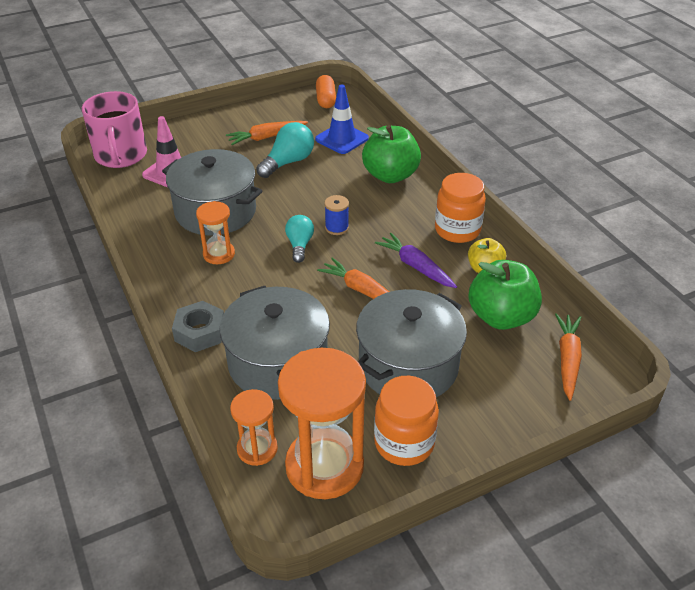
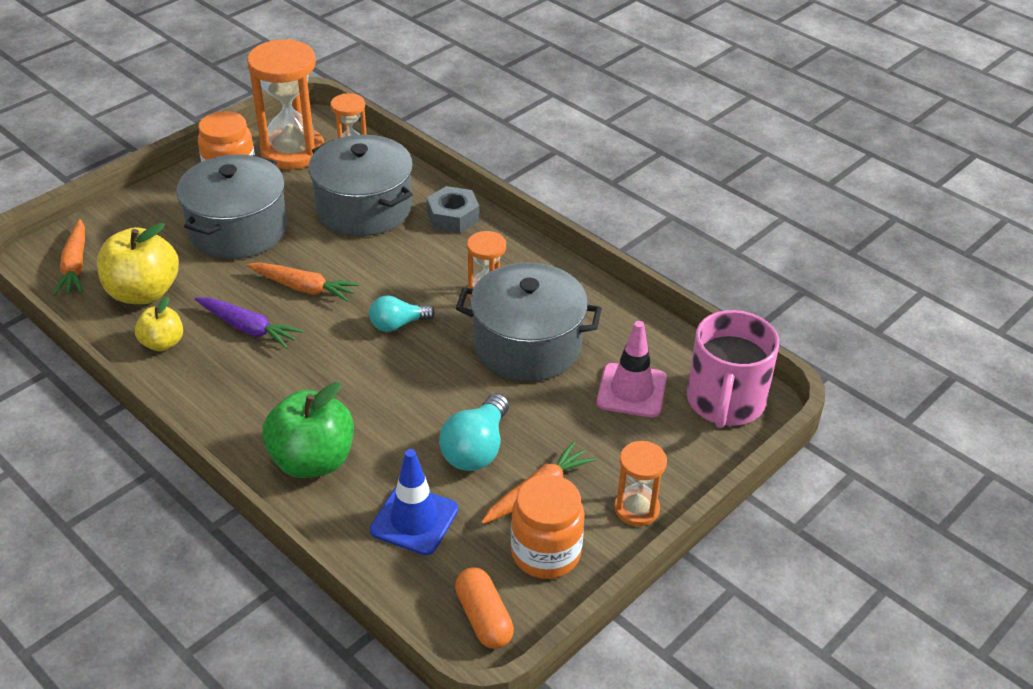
camera: 160 degrees right, 0 degrees up
(121, 155) = (725, 401): pink mug -> pink mug turned 135 degrees counterclockwise
(219, 121) = (636, 509): none -> orange hourglass
(299, 245) = (397, 324): turquoise light bulb -> turquoise light bulb turned 90 degrees clockwise
(337, 228) = (361, 357): blue spool -> none
(457, 230) = (200, 389): orange jar -> orange jar (546, 553)
(501, 317) = (143, 292): green apple -> yellow apple

